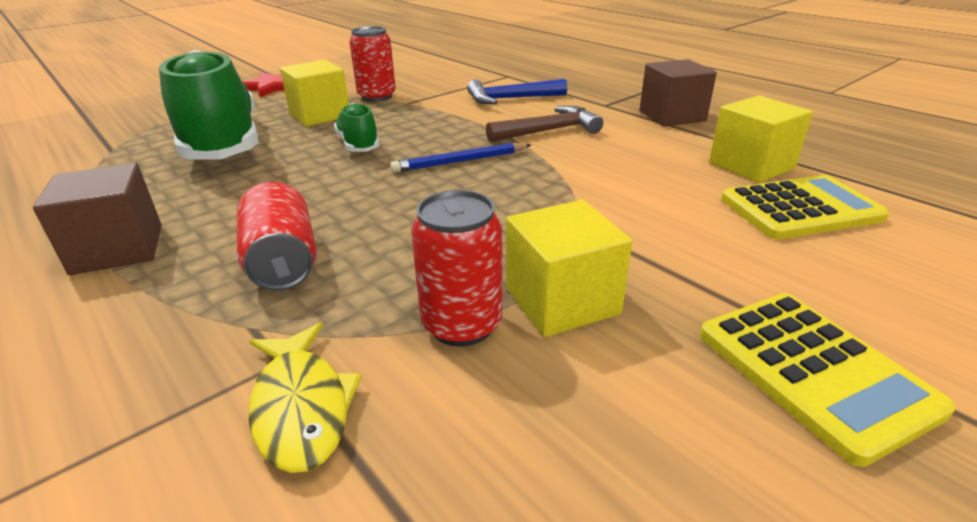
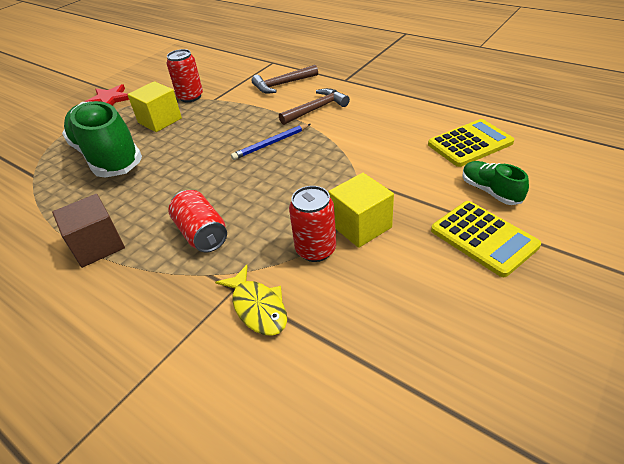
camera: 10 degrees left, 10 degrees up
(358, 144) = (200, 141): green shoe -> green shoe (490, 191)
(510, 99) = (282, 84): blue hammer -> brown hammer
(672, 116) = (388, 83): brown cube -> none
(751, 165) = (440, 116): yellow cube -> none

